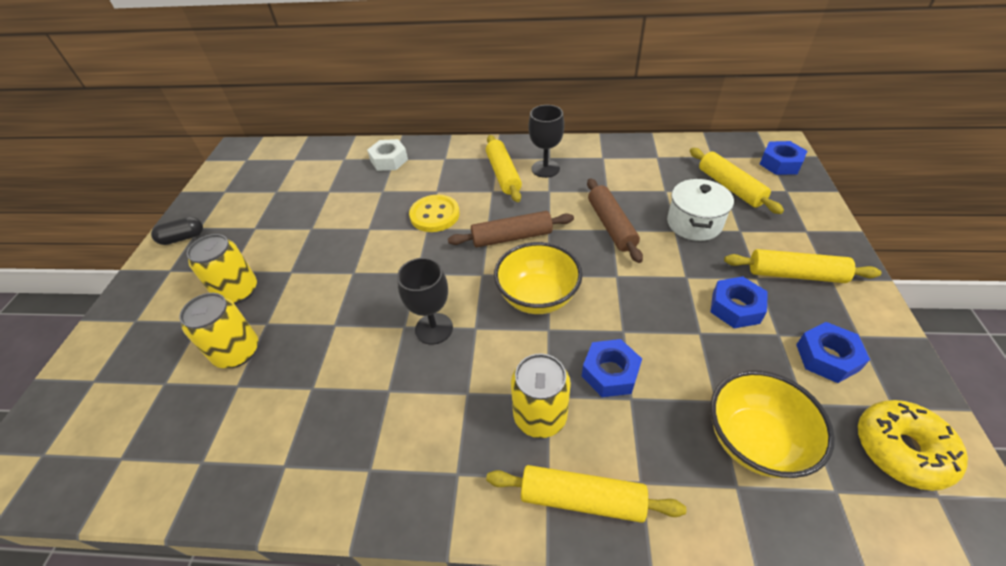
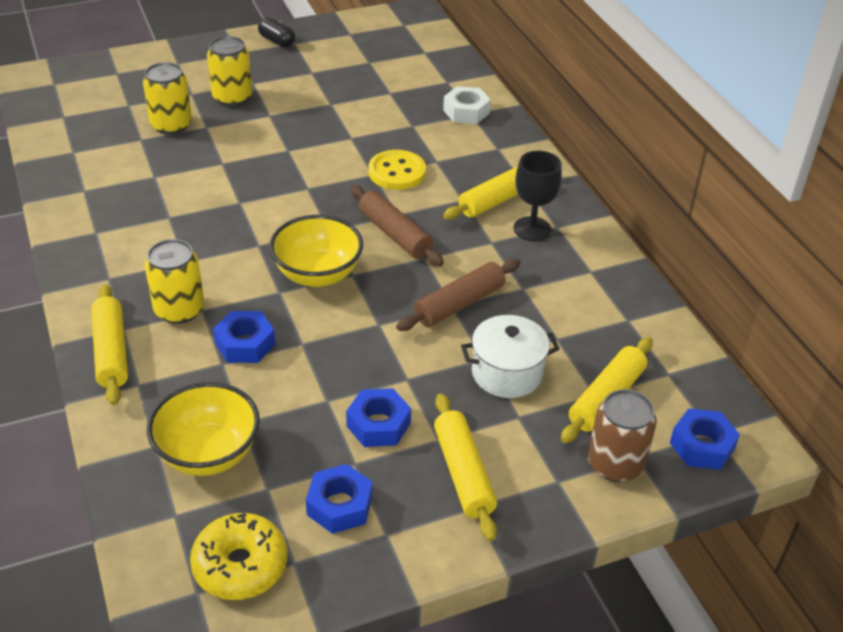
camera: 60 degrees right, 5 degrees down
(434, 328) = (245, 220): black goblet -> none
(792, 201) = (615, 464): none -> brown can

